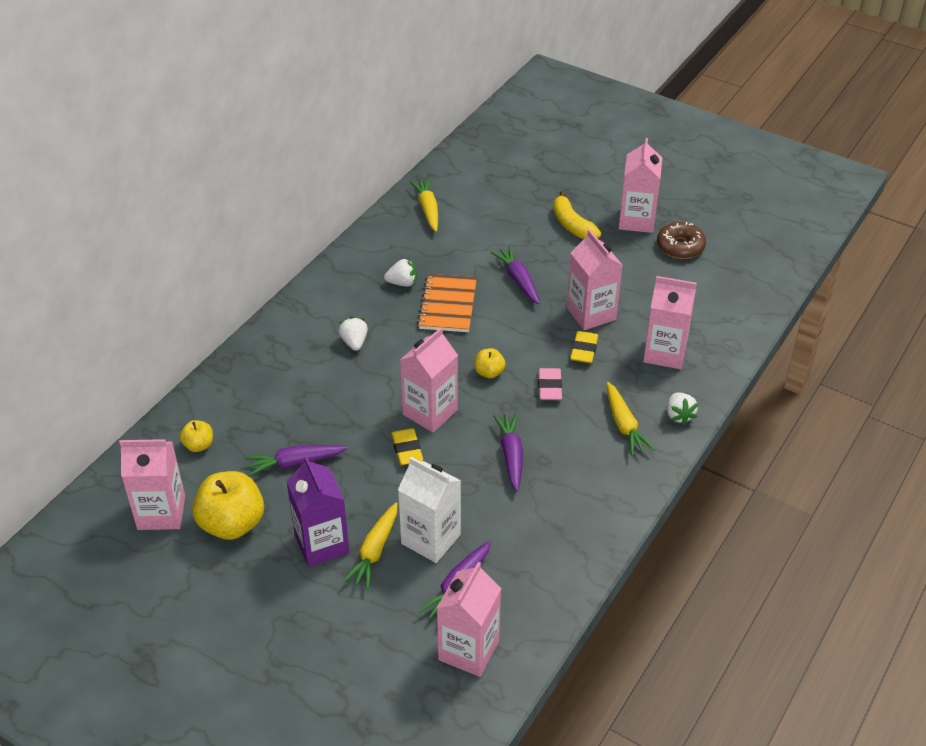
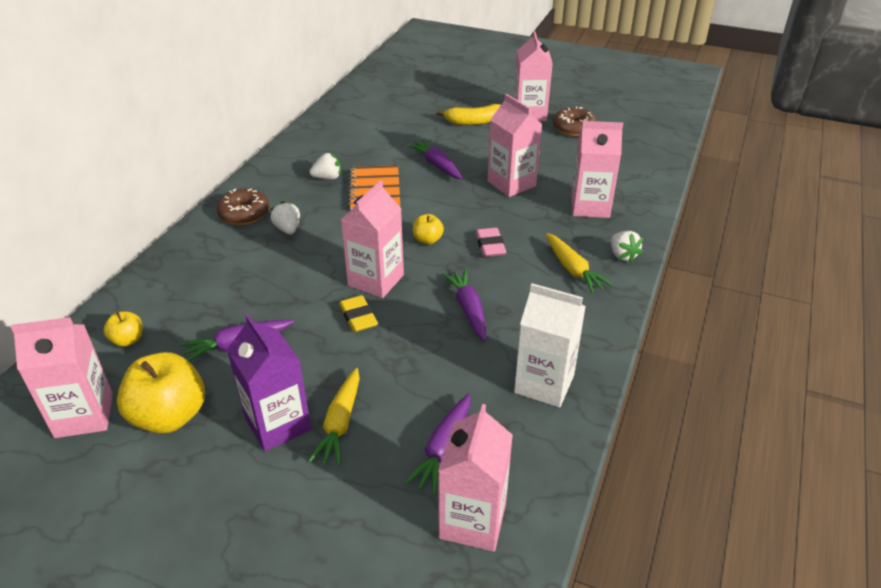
camera: 10 degrees left, 5 degrees down
(314, 318) = (244, 213): none -> brown donut
(428, 209) = (341, 122): yellow carrot -> none
(431, 539) = (401, 402): white carton -> white carton (544, 384)
(572, 225) = (474, 122): yellow banana -> yellow banana turned 60 degrees counterclockwise
(584, 350) = (514, 212): yellow eraser -> none

